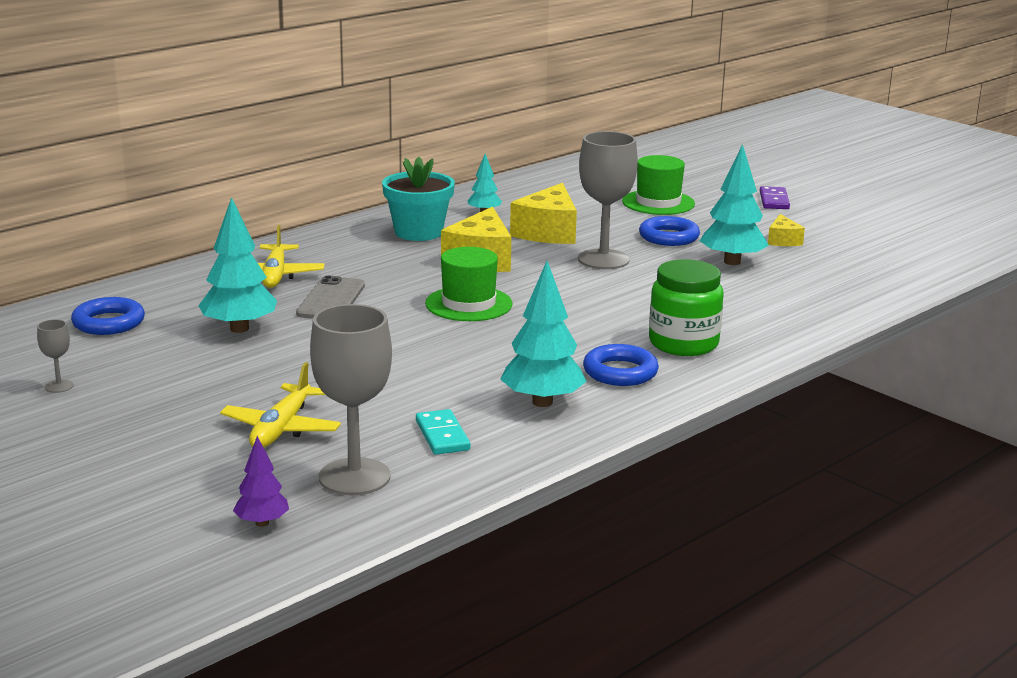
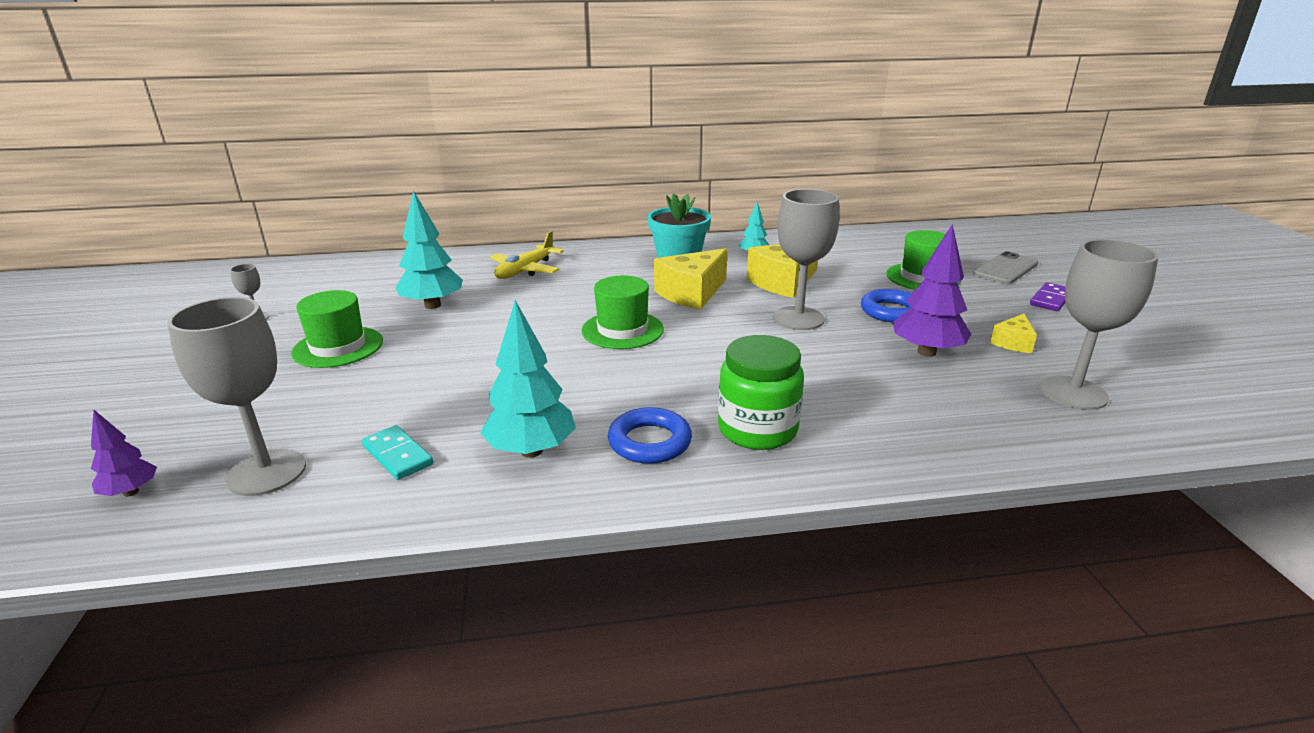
camera: 35 degrees right, 5 degrees up
(108, 323) = (369, 279): blue ring -> none
(216, 385) = (338, 347): none -> green hat
(281, 429) = (307, 401): yellow plane -> none
(331, 300) = (529, 299): grey phone -> grey phone (1005, 269)
(442, 435) = (397, 455): turquoise domino -> turquoise domino turned 60 degrees counterclockwise
(732, 262) = (926, 352): turquoise tree -> purple tree
(855, 265) = (1073, 393): none -> grey goblet

